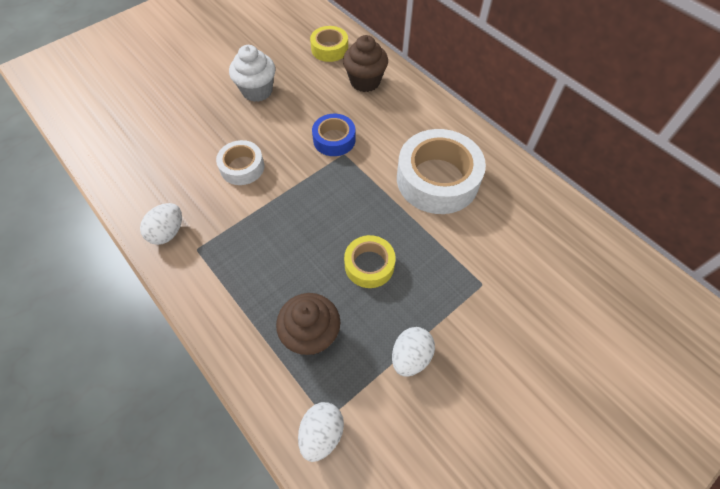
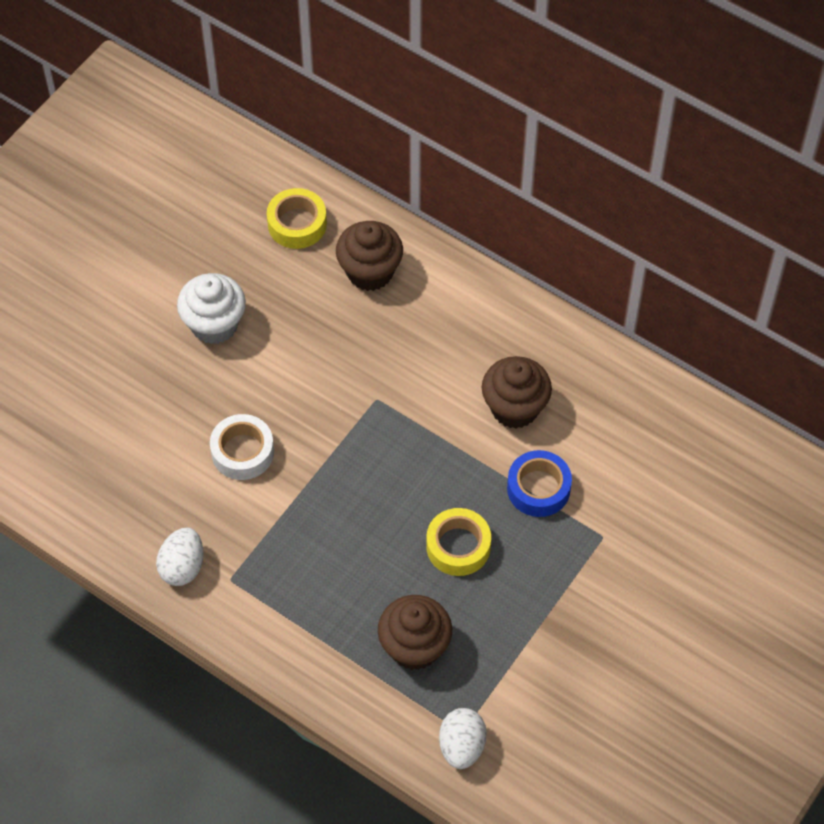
camera: 15 degrees left, 0 degrees up
(334, 139) = (356, 379): blue tape -> blue tape (538, 488)
(410, 357) = (538, 642): white egg -> none
(437, 179) = (515, 408): white tape -> brown cupcake

